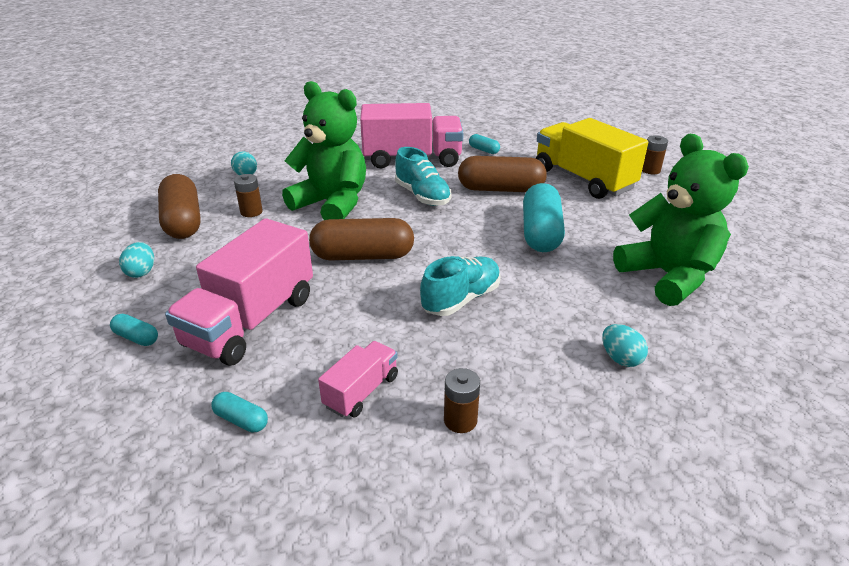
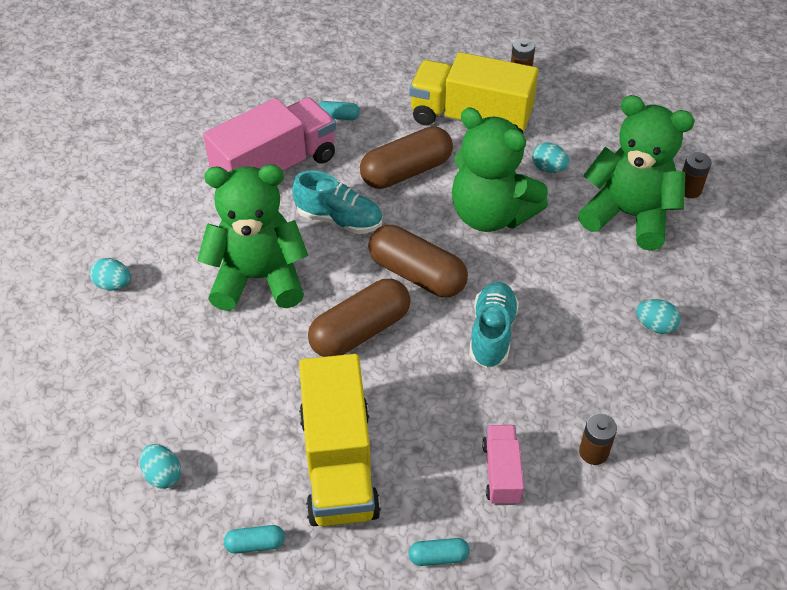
camera: 35 degrees left, 15 degrees up
(183, 221) = (122, 388): brown capsule -> brown capsule (417, 274)
(251, 212) = (184, 335): brown battery -> brown battery (689, 190)
(251, 321) = (338, 463): pink truck -> yellow truck
(540, 232) = (491, 215): turquoise capsule -> green teddy bear
(620, 224) = (548, 168): none -> turquoise egg

